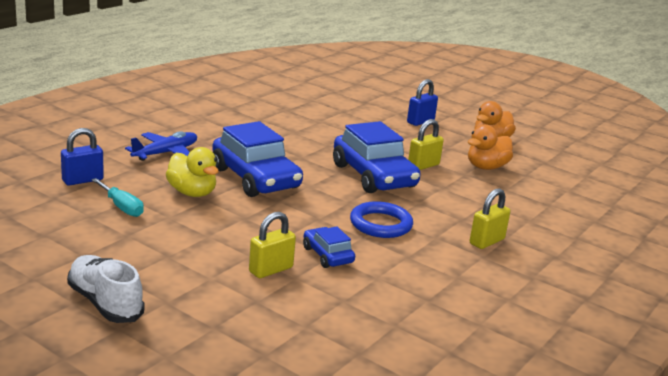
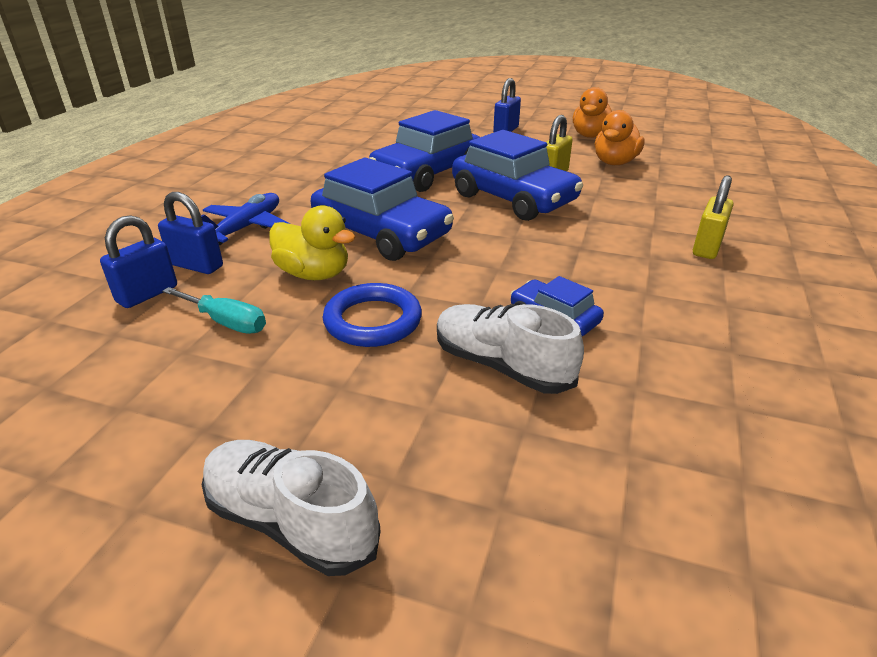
camera: 15 degrees left, 10 degrees up
(120, 170) = (196, 265): none -> blue padlock
(271, 270) = (501, 366): yellow padlock -> white shoe
(323, 143) = (427, 174): none -> blue car
(380, 224) = (575, 257): blue ring -> blue ring (373, 321)

